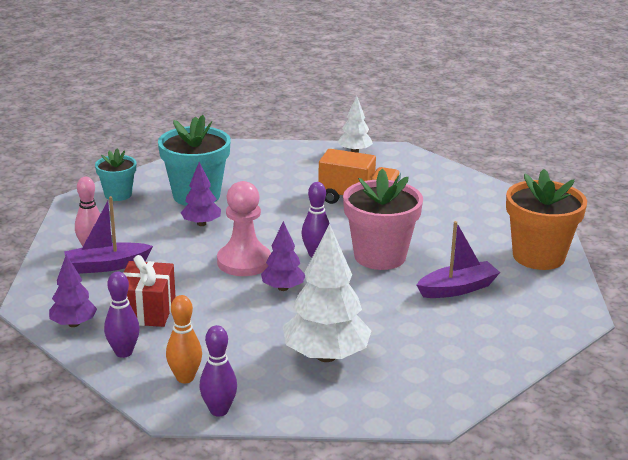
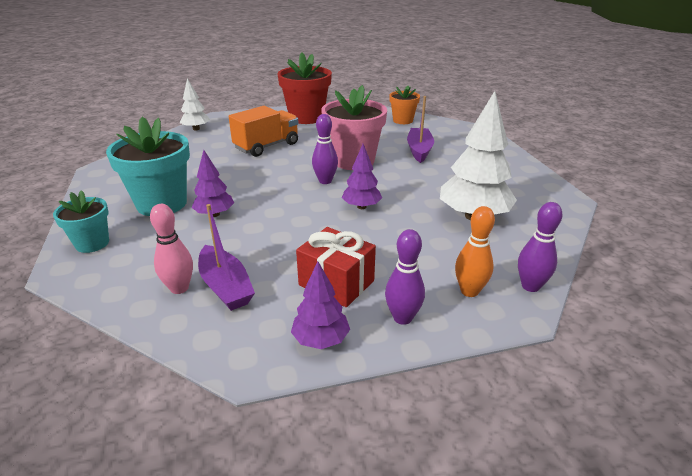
camera: 60 degrees left, 5 degrees up
(106, 266) = (225, 287): purple boat -> purple boat turned 45 degrees counterclockwise
(244, 262) = (303, 212): pink pawn -> none
(462, 196) = (306, 117): none -> red flower pot
(538, 256) = (403, 120): orange flower pot -> orange flower pot, size x0.57

